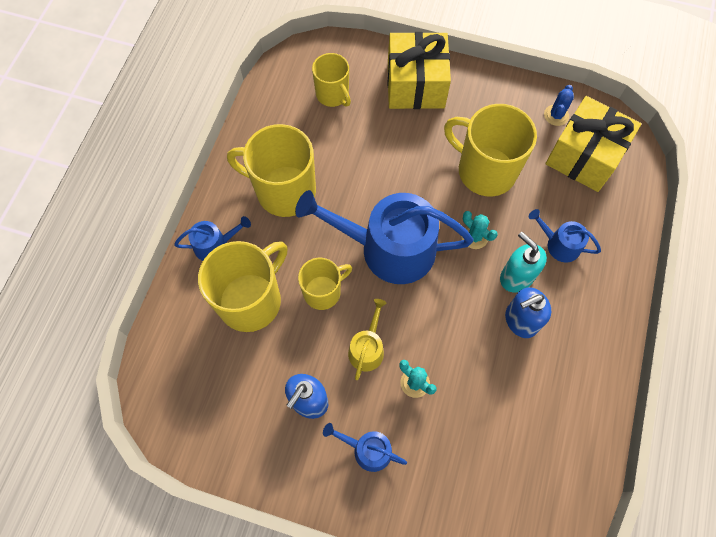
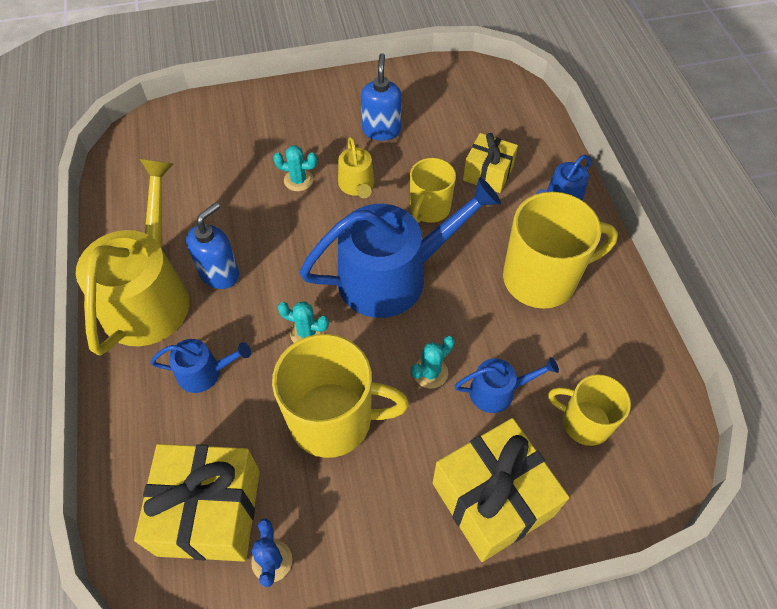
camera: 150 degrees right, 10 degrees down
(251, 300) = (488, 173): yellow mug -> yellow gift
(367, 450) = (312, 122): blue watering can -> blue watering can (497, 391)
(405, 168) = (430, 372): none -> turquoise cactus
(516, 277) = (241, 313): turquoise soap dispenser -> none
(583, 330) = (149, 295): none -> yellow watering can

